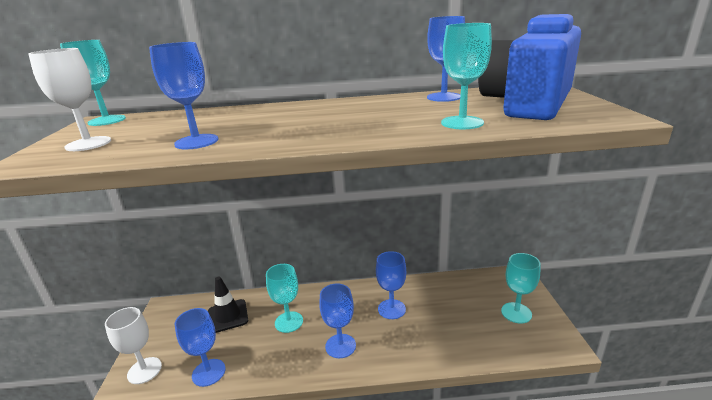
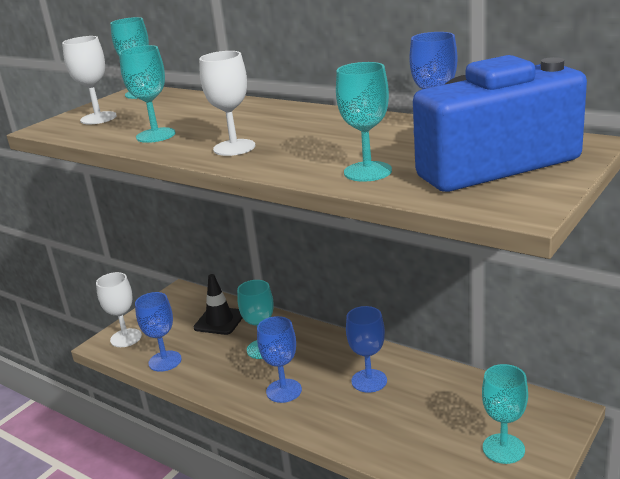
camera: 40 degrees right, 0 degrees up
(196, 142) = (156, 135): blue goblet -> turquoise goblet
(306, 133) = (234, 148): none -> white goblet

